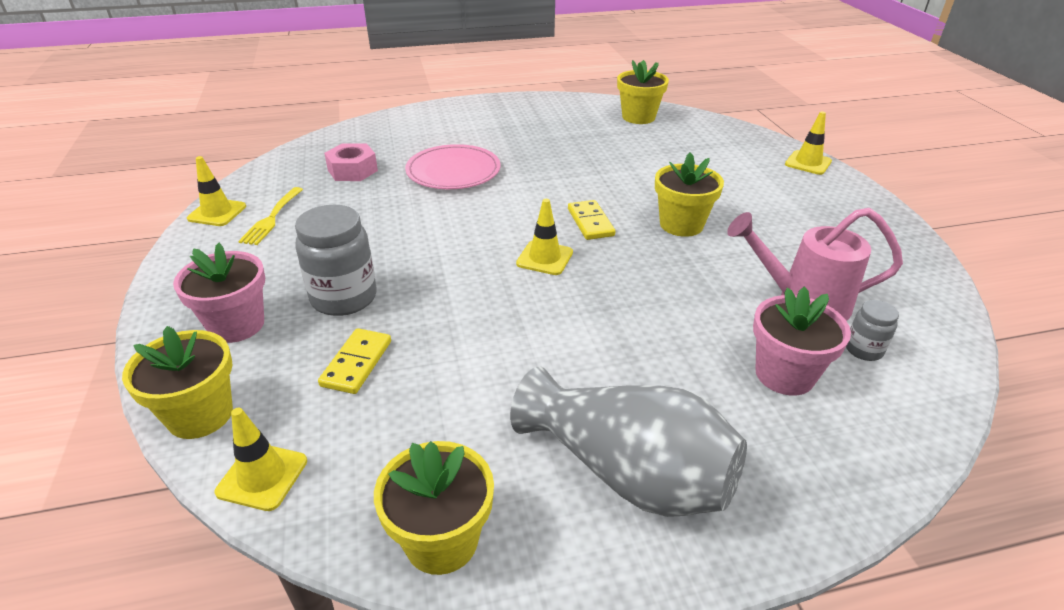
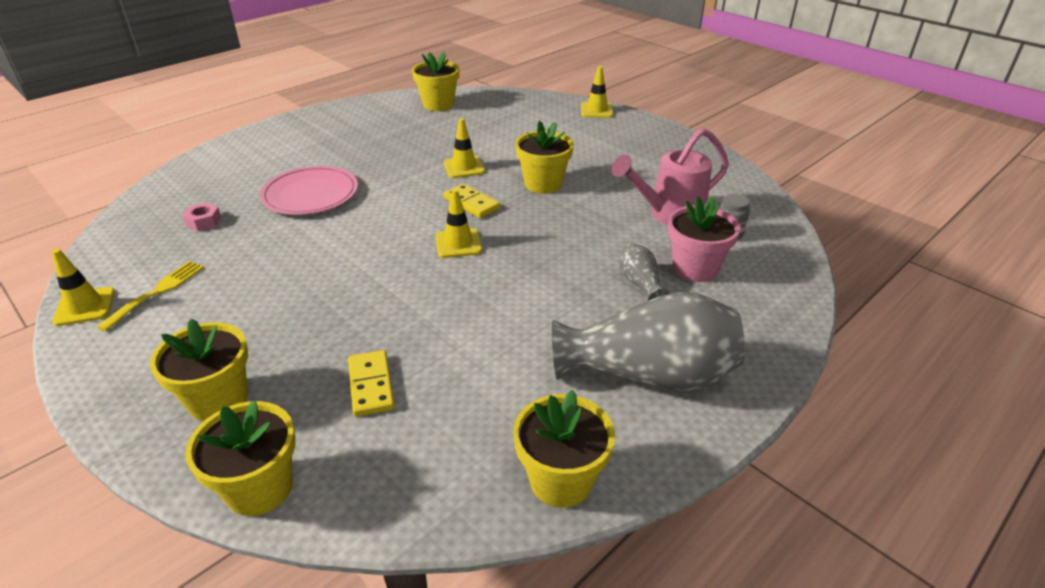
camera: 30 degrees left, 0 degrees up
(236, 325) = (218, 400): pink flower pot -> yellow flower pot
(262, 476) = (371, 507): yellow traffic cone -> yellow traffic cone (464, 167)
(272, 218) = (157, 292): yellow fork -> yellow fork turned 135 degrees counterclockwise
(344, 298) = (307, 337): grey jar -> none
(352, 170) = (204, 222): pink nut -> pink nut, size x0.63
(702, 368) = (640, 284): none -> grey vase

